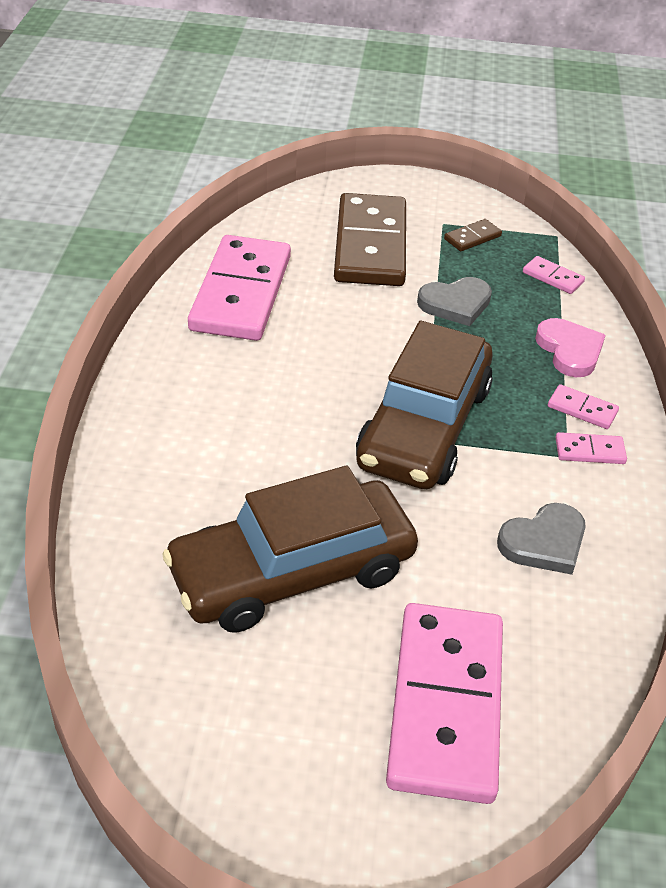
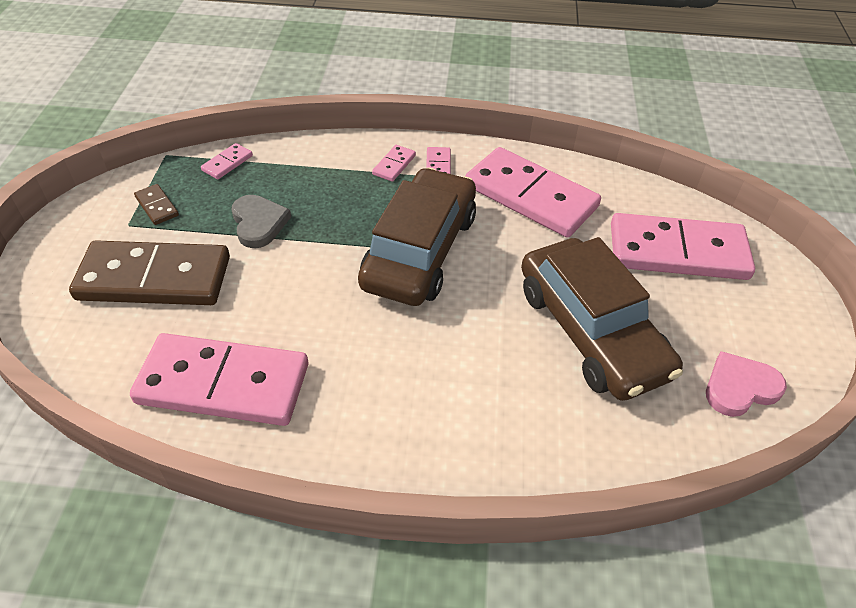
camera: 90 degrees left, 5 degrees up
(424, 426) = (420, 250): brown car -> brown car turned 90 degrees counterclockwise
(544, 542) = (530, 196): grey heart -> pink domino
(569, 350) = (325, 164): pink heart -> pink heart (740, 387)

